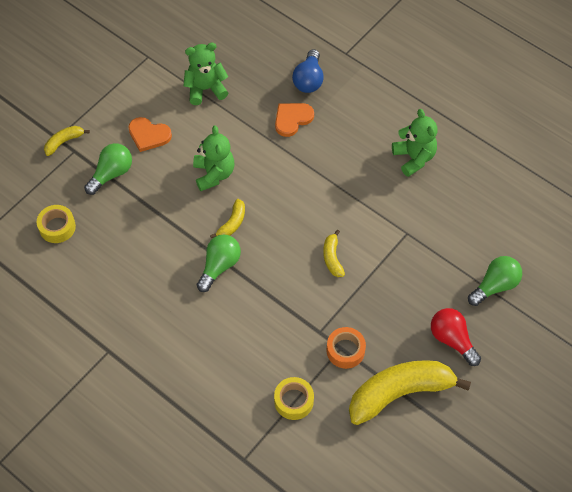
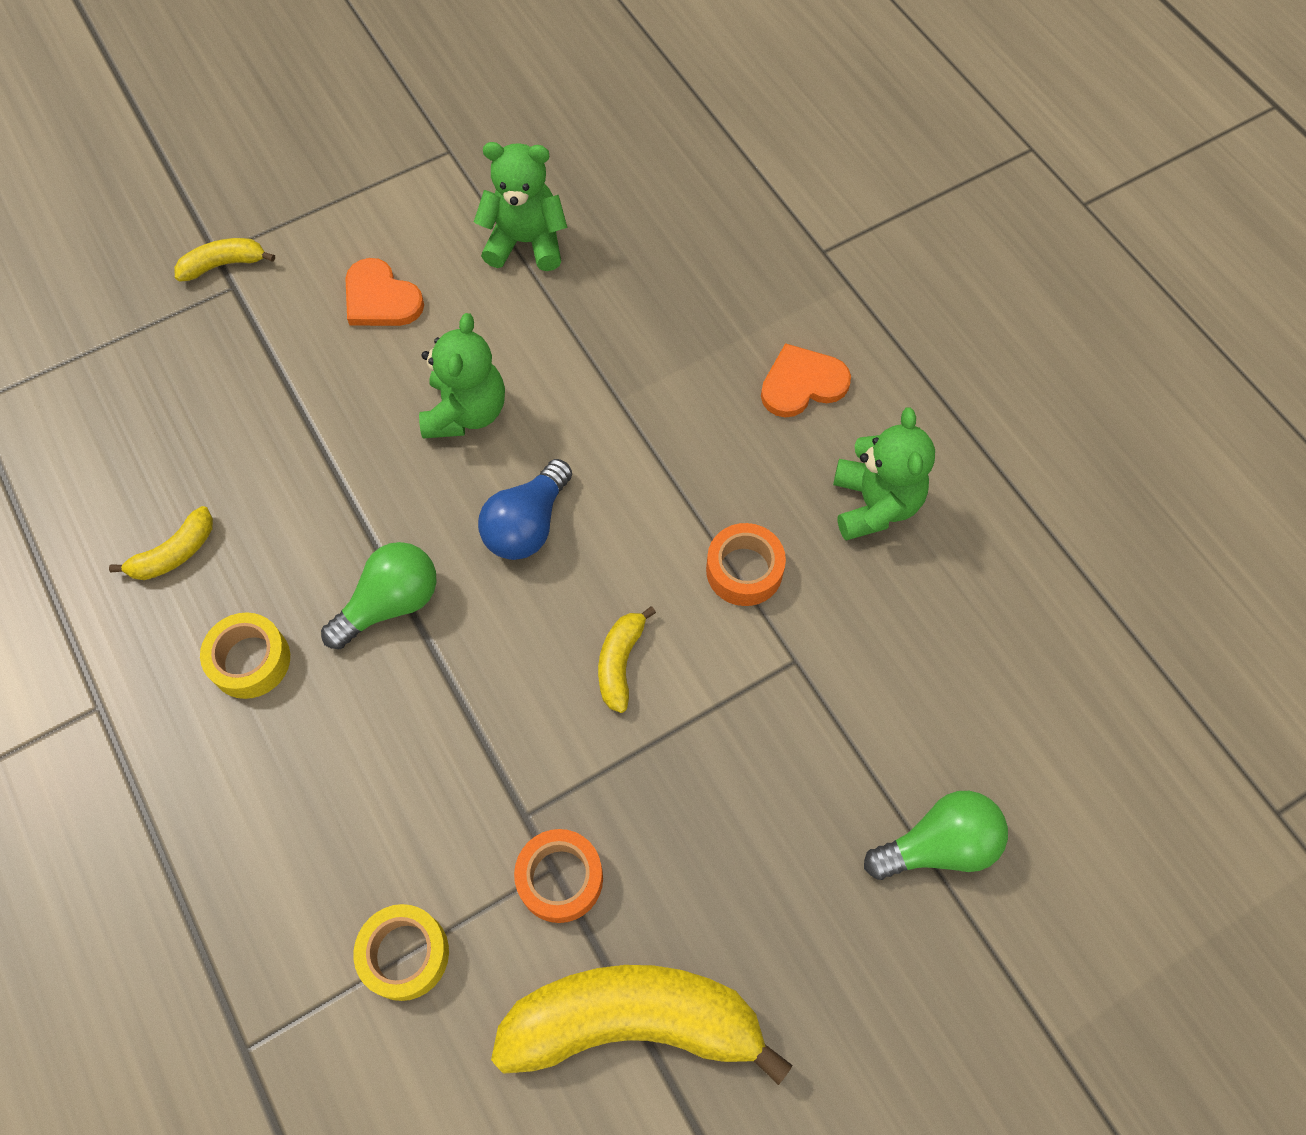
camera: 20 degrees right, 5 degrees up
(57, 227) = (131, 423): yellow tape -> yellow tape (250, 660)
(111, 174) = (278, 351): green light bulb -> none
(232, 223) = (455, 523): yellow banana -> yellow banana (174, 553)
(292, 119) = (664, 350): orange heart -> orange heart (802, 384)
(309, 80) = (729, 282): blue light bulb -> blue light bulb (527, 525)
(369, 203) = (744, 570): none -> orange tape
(452, 340) = (796, 938): red light bulb -> none

